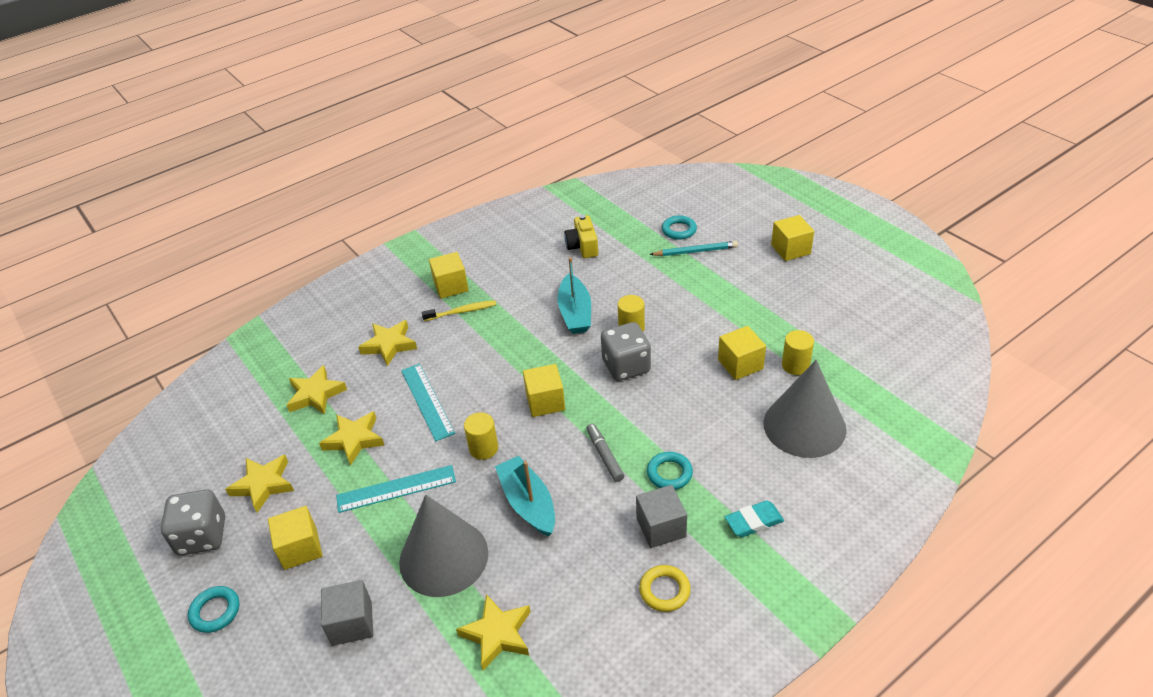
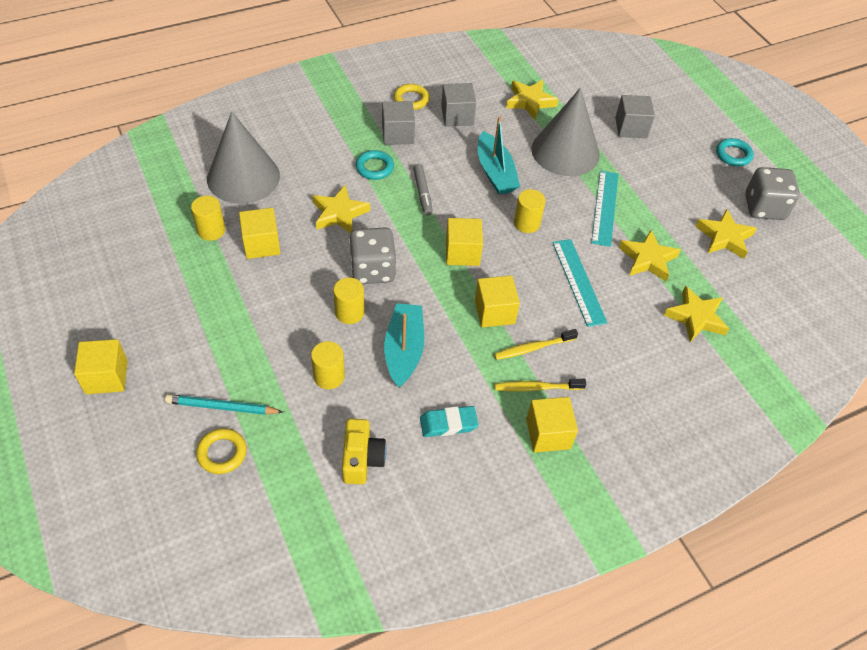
camera: 175 degrees left, 10 degrees up
(300, 548) = (679, 181): yellow cube -> yellow cube (494, 312)
(389, 345) = (622, 361): yellow star -> yellow star (339, 213)
(396, 489) = (605, 207): turquoise ruler -> turquoise ruler turned 75 degrees counterclockwise
(467, 337) = (533, 348): none -> yellow toothbrush
(594, 578) = (457, 116): none -> grey cube
(627, 284) = (329, 376): none -> yellow cylinder
(679, 230) = (222, 453): turquoise ring -> yellow ring
(754, 521) = (328, 123): turquoise eraser -> turquoise eraser (448, 424)

